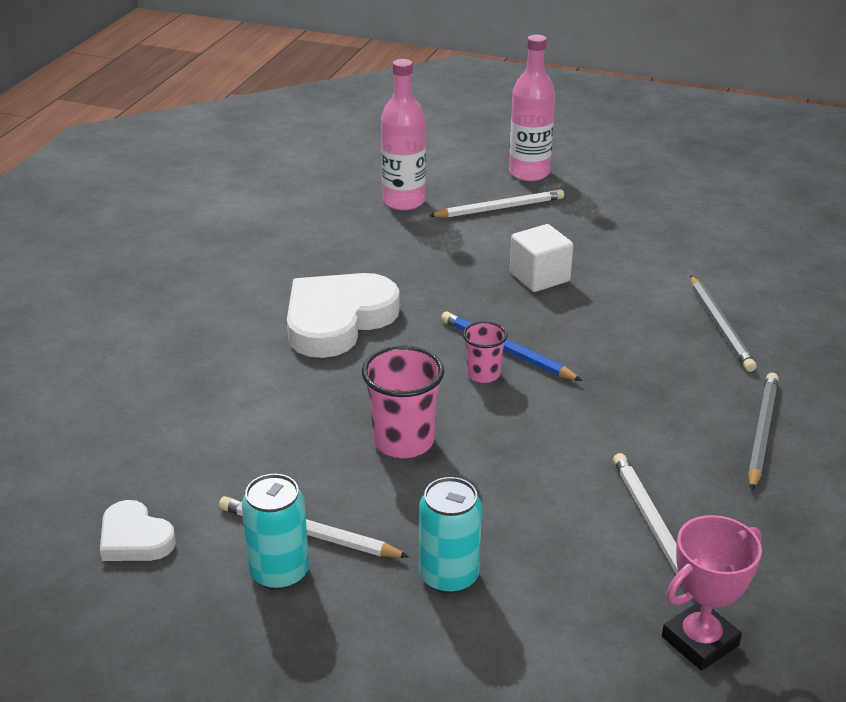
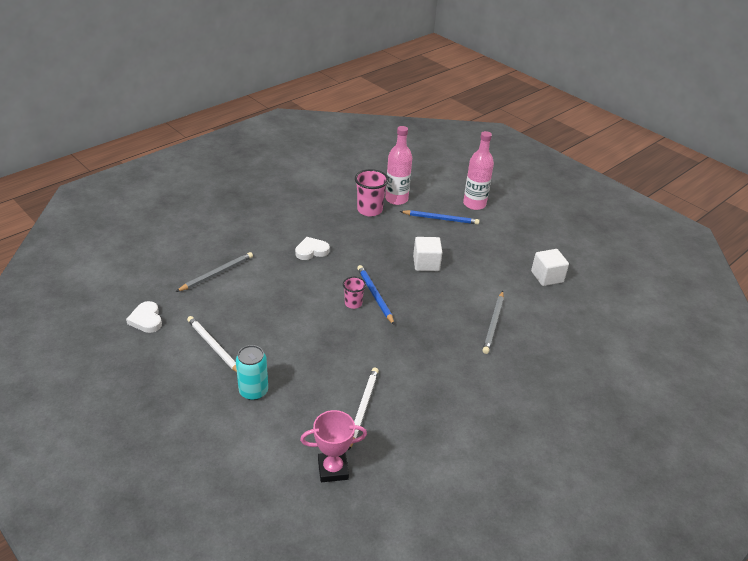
camera: 25 degrees right, 5 degrees up
(279, 572) = (188, 359): turquoise can -> none
(338, 320) = (311, 251): white heart -> white heart, size x0.52
(403, 441) = (289, 321): pink cup -> pink cup (369, 210)
(499, 208) = (441, 219): white pencil -> blue pencil
(728, 237) = (547, 277): none -> white cube
(761, 432) = (459, 386): grey pencil -> grey pencil (217, 273)

